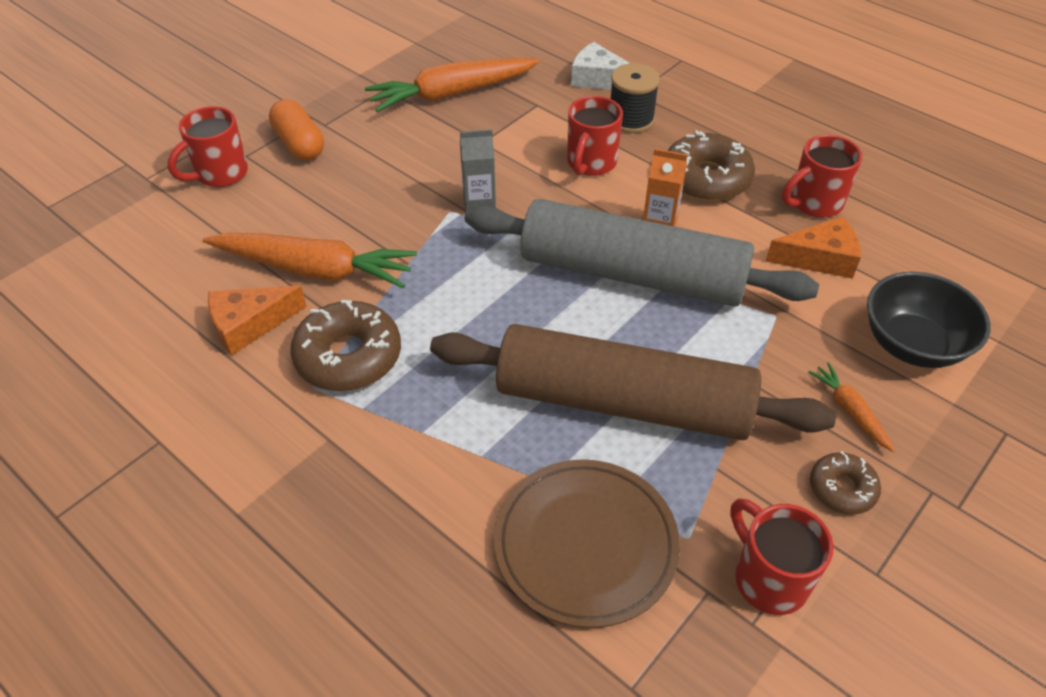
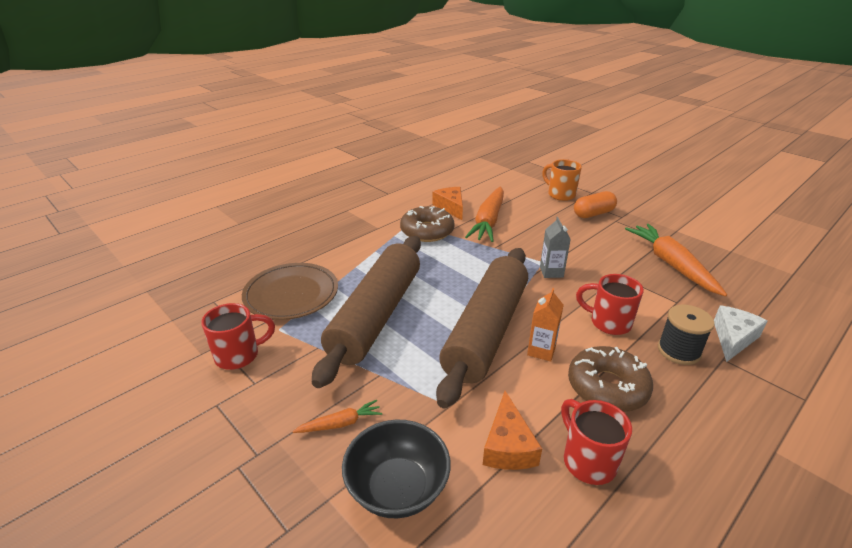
camera: 95 degrees right, 15 degrees down
(220, 174) = (560, 194): red mug -> orange mug
(632, 274) = (486, 331): grey rolling pin -> brown rolling pin
(842, 488) = (280, 402): brown donut -> none

